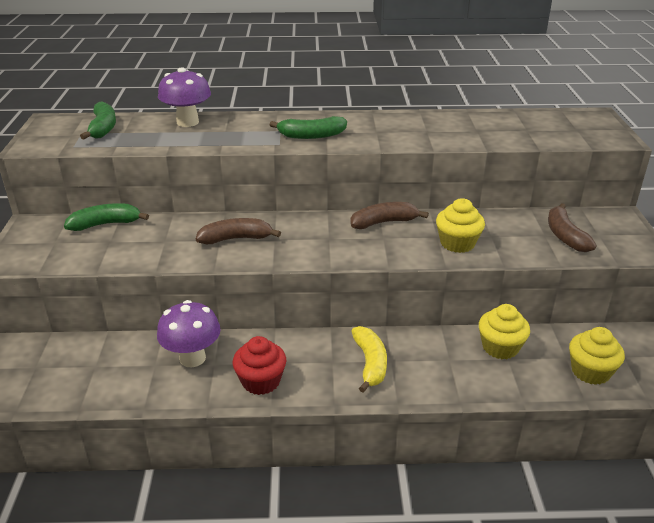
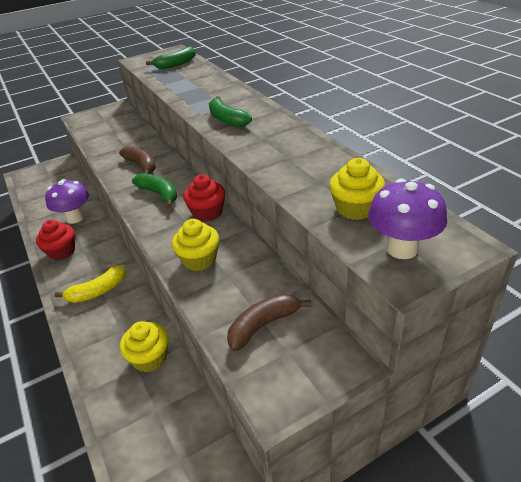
camera: 65 degrees right, 5 degrees up
(106, 224) = (132, 123): green banana -> green banana (159, 194)
(187, 122) = (208, 78): purple mushroom -> purple mushroom (402, 249)
(384, 222) = (207, 213): brown banana -> red cupcake
(590, 371) = (141, 436): yellow cupcake -> yellow cupcake (355, 208)

